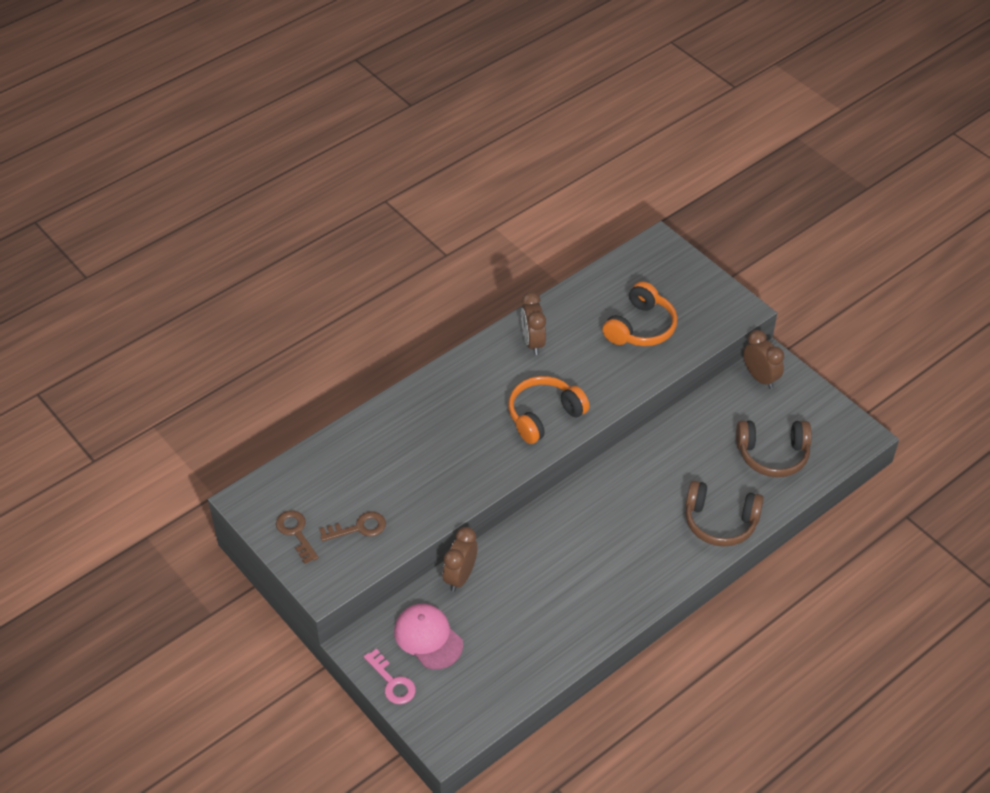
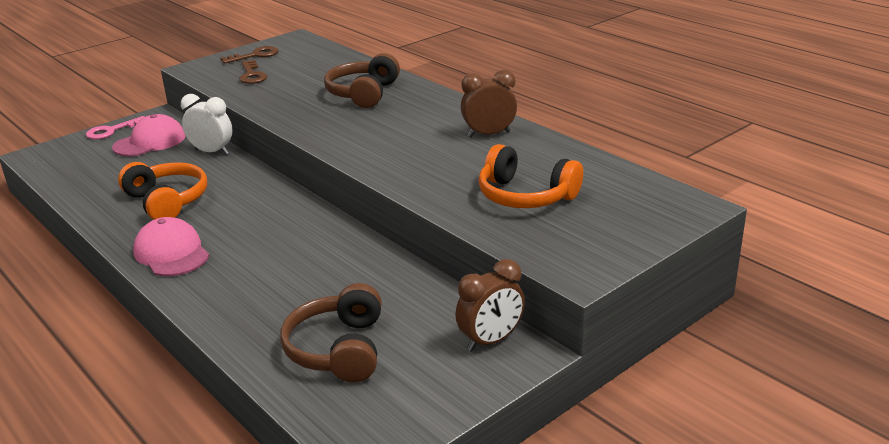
camera: 90 degrees right, 20 degrees down
(460, 576) = (212, 152): brown clock -> white clock
(544, 416) = (376, 144): orange headphones -> orange headphones (167, 201)
(650, 573) = (171, 253): none -> pink cap
(720, 522) = (231, 302): brown headphones -> brown headphones (363, 93)

